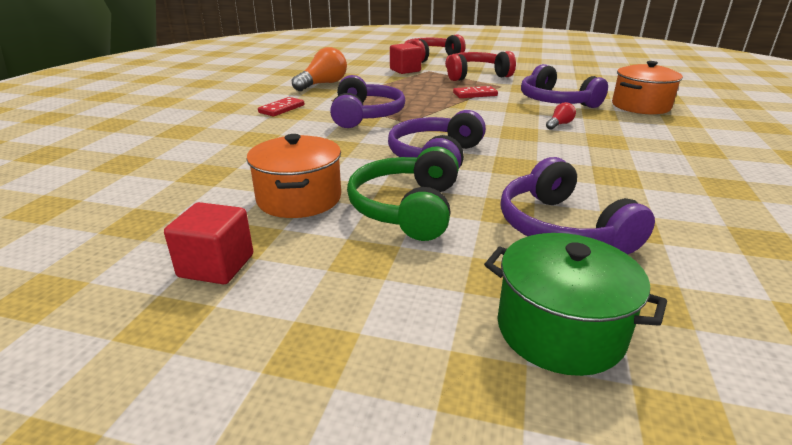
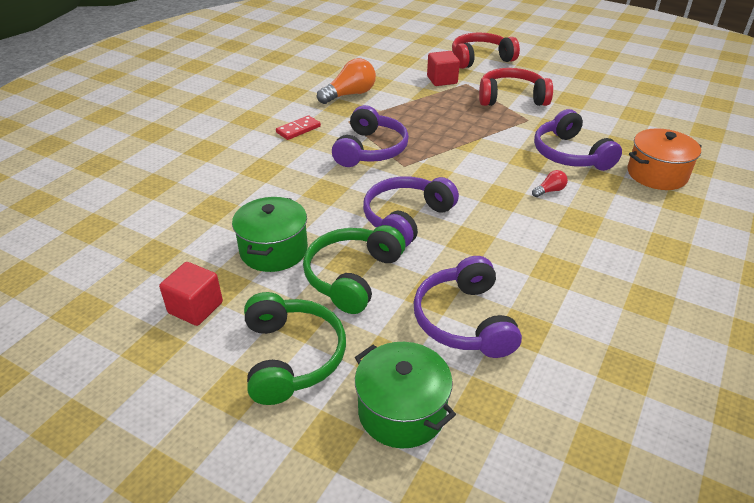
camera: 15 degrees right, 10 degrees up
(299, 198) = (274, 250): orange pot -> green pot
(375, 297) = (291, 357): none -> green headphones
(475, 94) = (492, 131): red domino -> none

